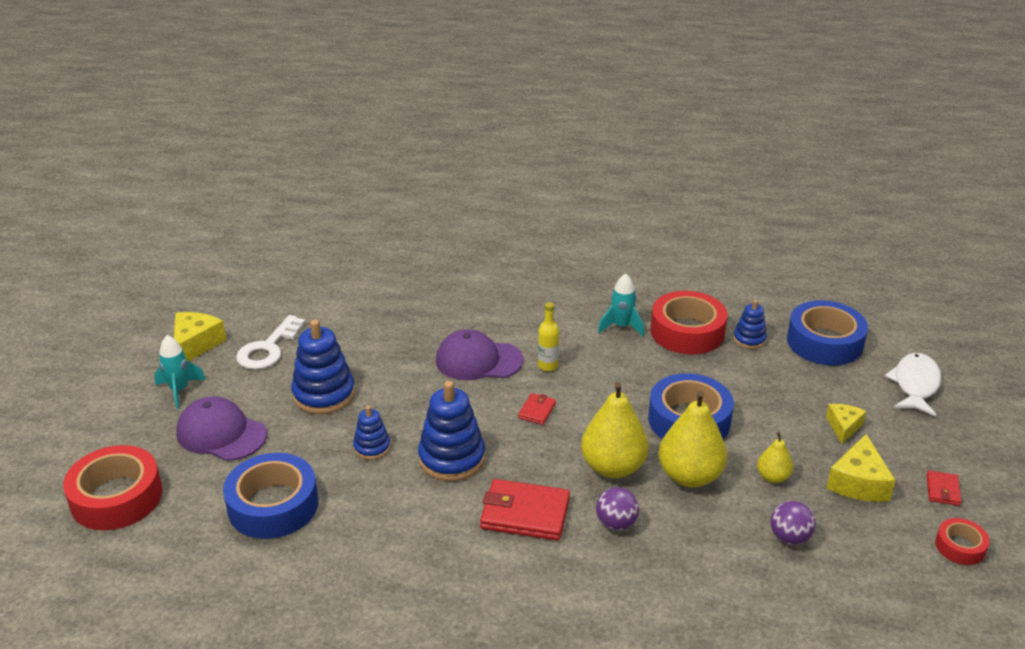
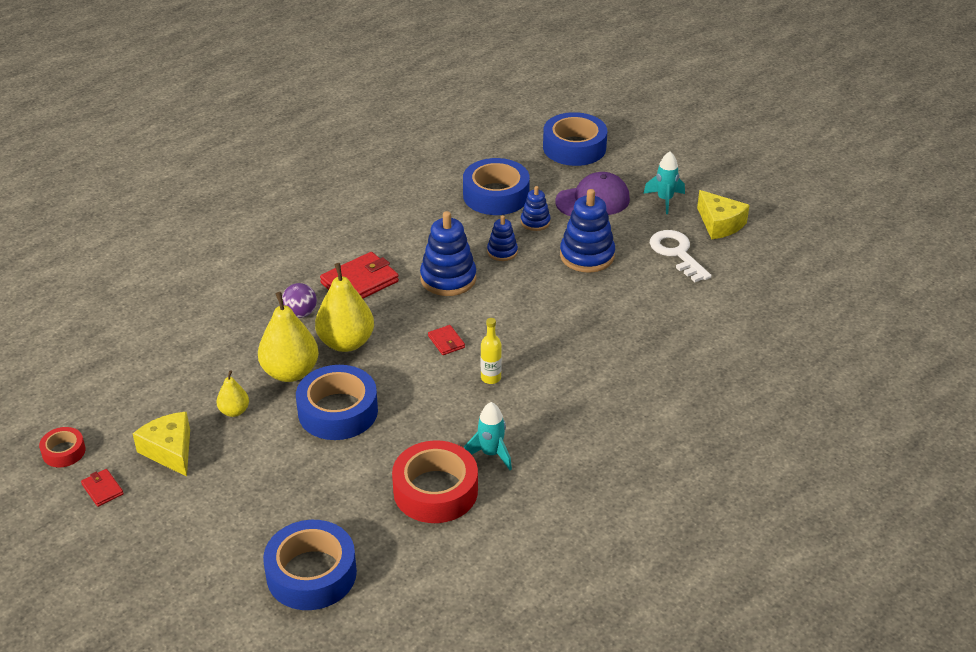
camera: 130 degrees right, 5 degrees up
(116, 497) = (574, 147): red tape -> blue tape
(478, 360) = (541, 346): purple cap -> none
(749, 339) = (377, 524): blue stacking toy -> blue stacking toy (535, 222)
(789, 537) = (185, 378): purple ball -> none
(843, 427) = (219, 491): yellow cheese -> none
(915, 385) = (192, 584): white fish -> none

